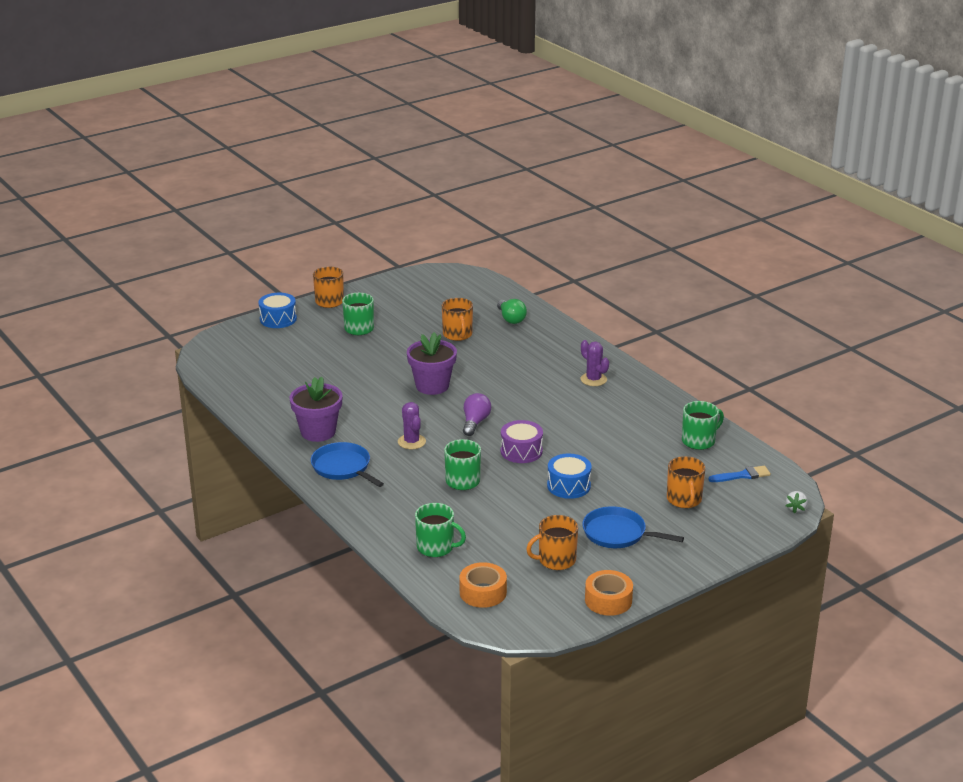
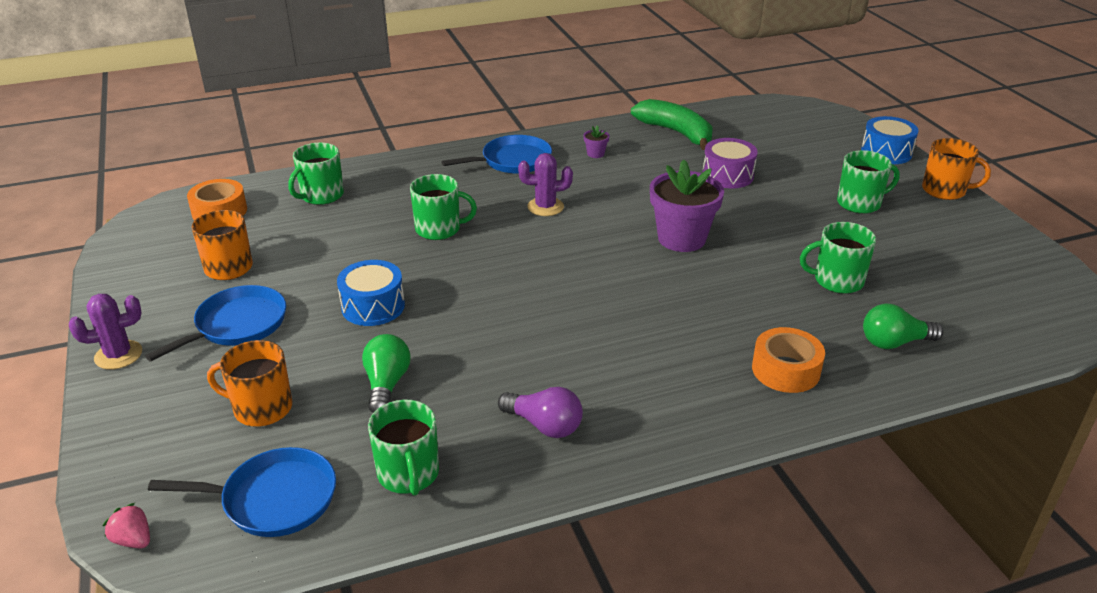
camera: 105 degrees right, 5 degrees up
(268, 401) = (676, 132): none -> green banana
(318, 432) = (595, 154): purple flower pot -> purple flower pot, size x0.41
(457, 334) = (837, 281): orange mug -> green mug
(475, 422) = (571, 258): purple light bulb -> purple light bulb (544, 425)
(521, 451) = (480, 283): purple drum -> purple drum (727, 175)
(593, 379) = (660, 394): purple cactus -> purple cactus (118, 355)
(608, 600) = (121, 289): orange tape -> orange tape (785, 370)
(638, 463) = (386, 384): none -> green light bulb
(742, 475) = (274, 499): blue brush -> blue pan
(796, 508) = (133, 540): white strawberry -> pink strawberry

